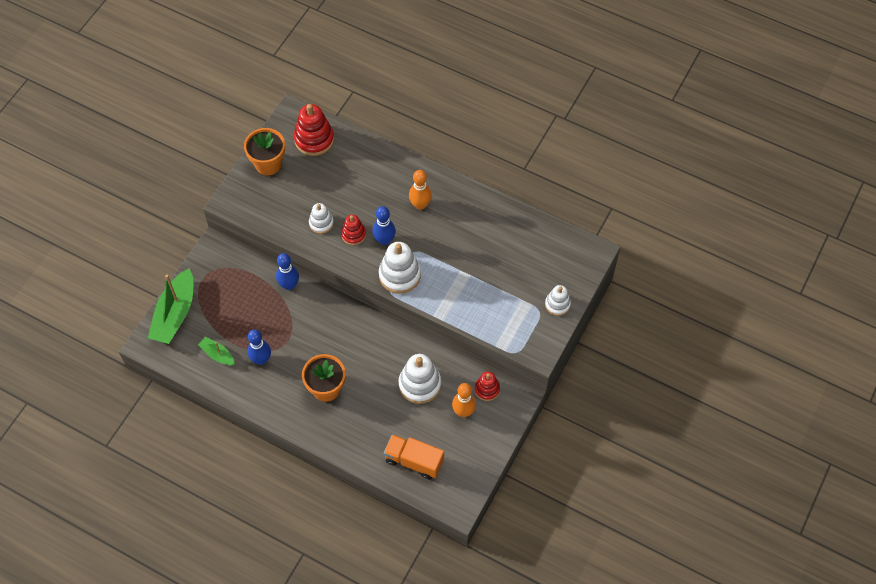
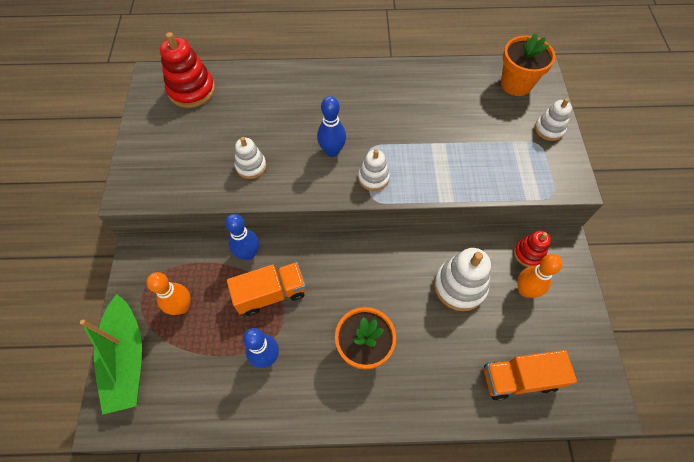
camera: 30 degrees left, 0 degrees up
(217, 354) = (208, 381): green boat -> none
(268, 164) = (153, 134): orange flower pot -> orange flower pot (516, 84)
(288, 321) = (271, 294): none -> orange truck
(353, 234) = (294, 161): red stacking toy -> none
(399, 275) = (373, 178): white stacking toy -> white stacking toy, size x0.60
(420, 205) = (344, 101): orange bowling pin -> orange bowling pin (182, 307)

